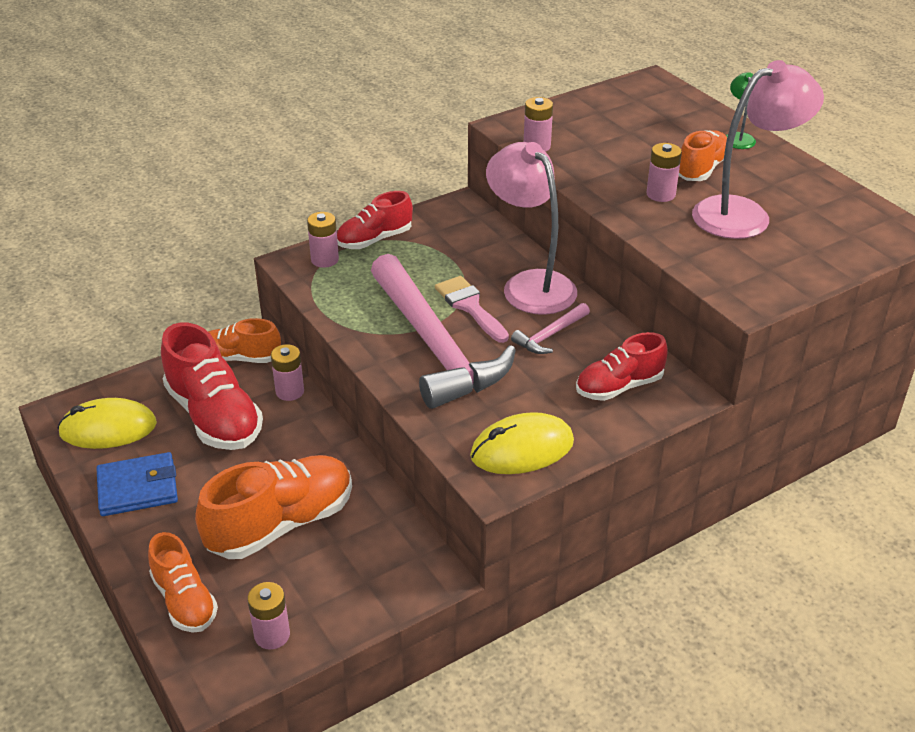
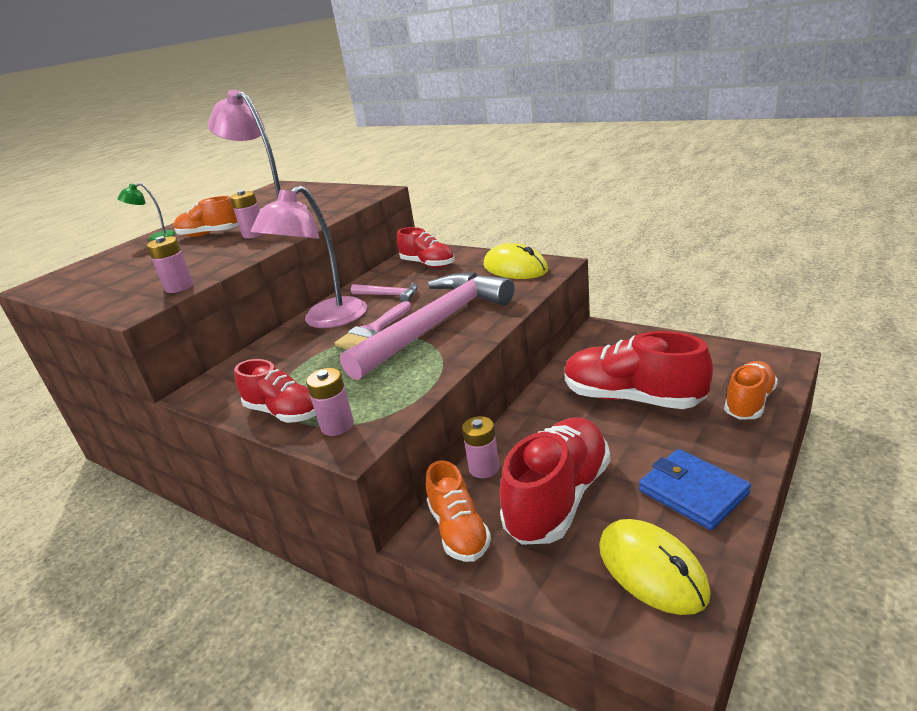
camera: 110 degrees left, 10 degrees down
(272, 635) = (718, 358): pink battery -> none
(281, 524) = (632, 398): orange shoe -> red shoe

